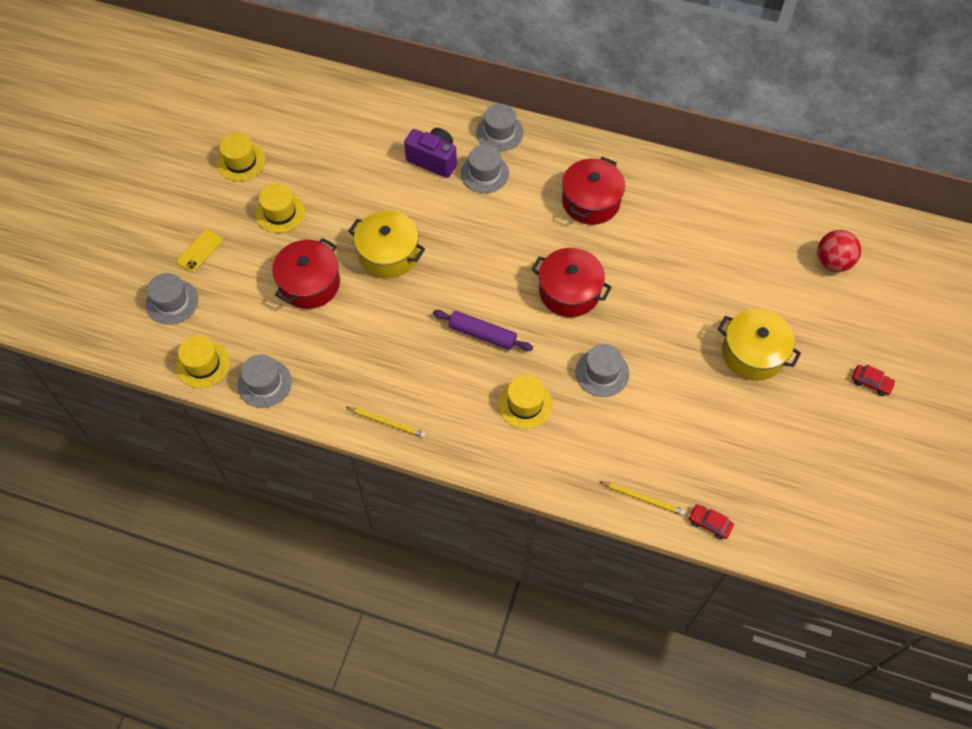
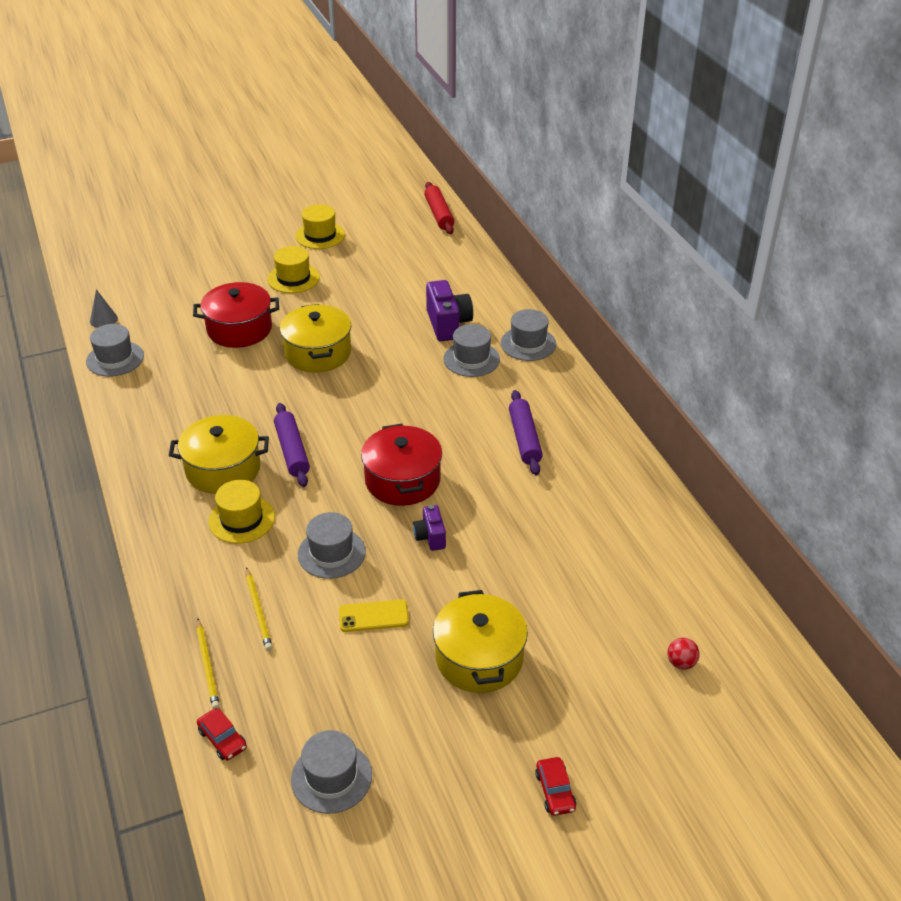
camera: 50 degrees right, 20 degrees down
(172, 302) = (148, 275): grey hat -> grey hat (331, 777)
(199, 251) = (211, 262): yellow phone -> yellow phone (373, 616)
(203, 364) = (103, 320): yellow hat -> grey cone
(295, 75) = (439, 214): none -> red rolling pin
(387, 422) = (138, 445): yellow pencil -> yellow pencil (258, 610)
(463, 385) = (223, 469): none -> yellow pot
(591, 201) = (524, 438): red pot -> purple rolling pin
(634, 311) = (430, 537): none -> purple camera
(709, 523) = (222, 739): red car -> red car turned 150 degrees clockwise
(833, 262) = (681, 663): red ball -> red ball, size x0.52

